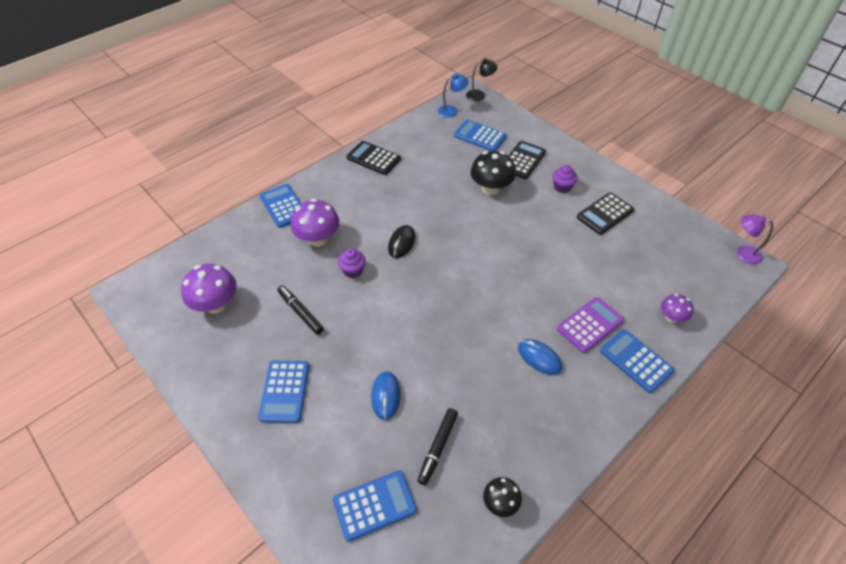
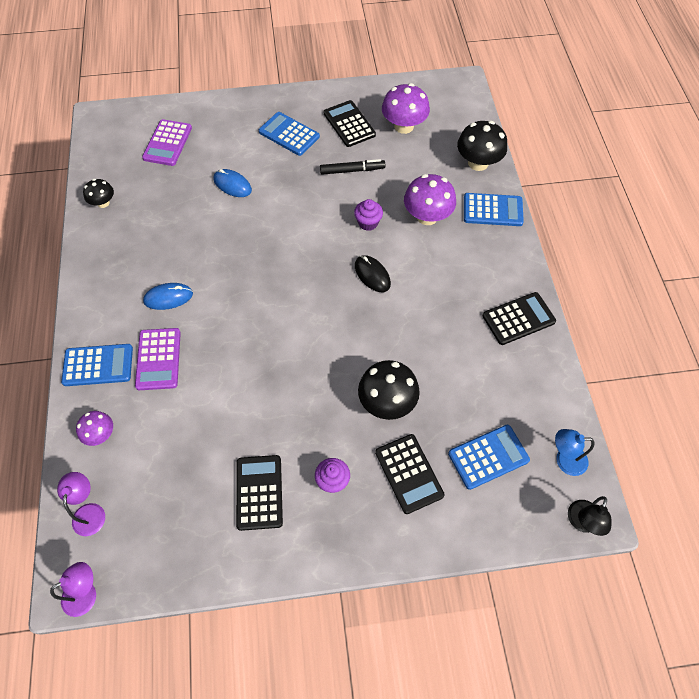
camera: 125 degrees right, 10 degrees up
(234, 235) = (478, 163): none -> black mushroom
(238, 348) = (349, 124): none -> black calculator
(374, 505) = (168, 143): blue calculator -> purple calculator
(438, 448) = (168, 192): black marker -> none
(452, 110) = (564, 460): blue lamp -> blue lamp turned 75 degrees clockwise
(712, 285) = (90, 512): none -> purple lamp

